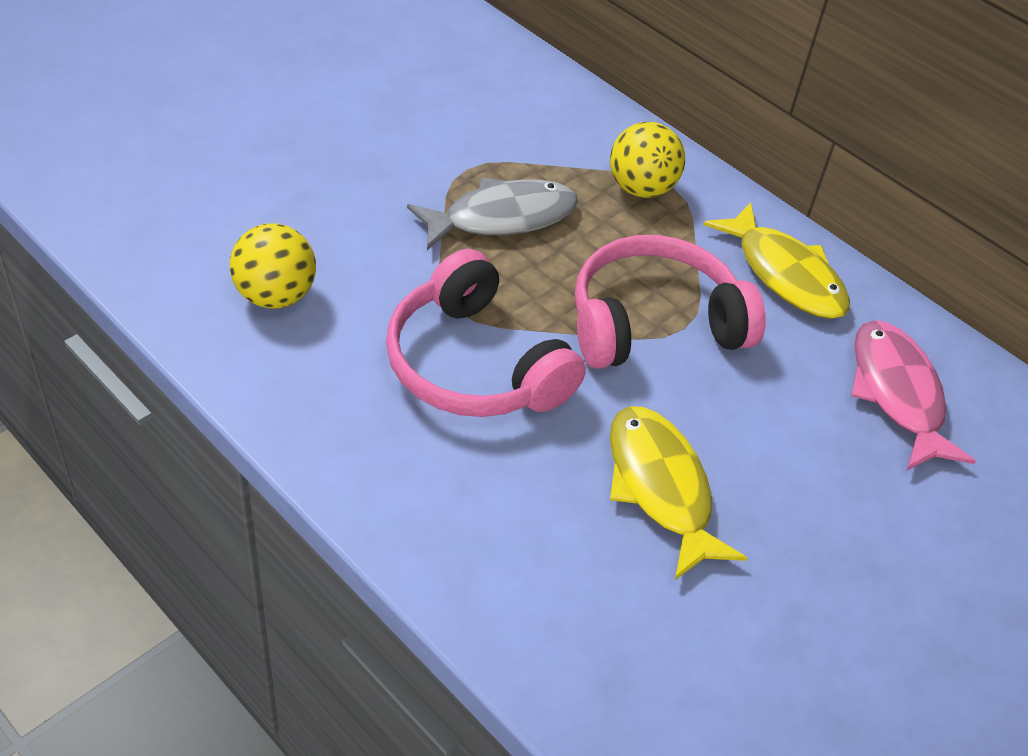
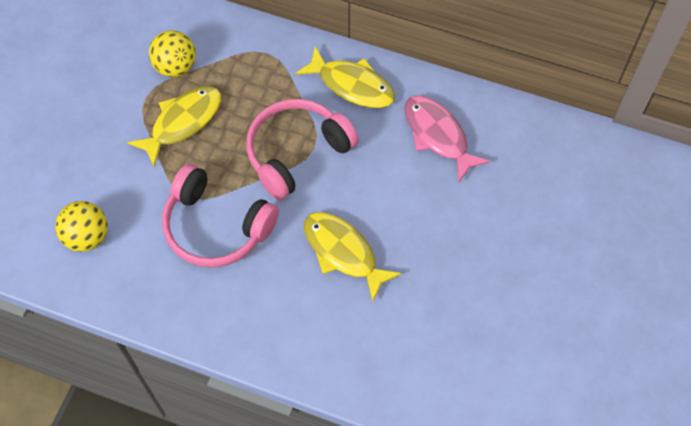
camera: 20 degrees left, 15 degrees up
(502, 218) = (183, 122): grey fish -> yellow fish
(641, 188) = (249, 62): yellow ball -> yellow ball (175, 67)

